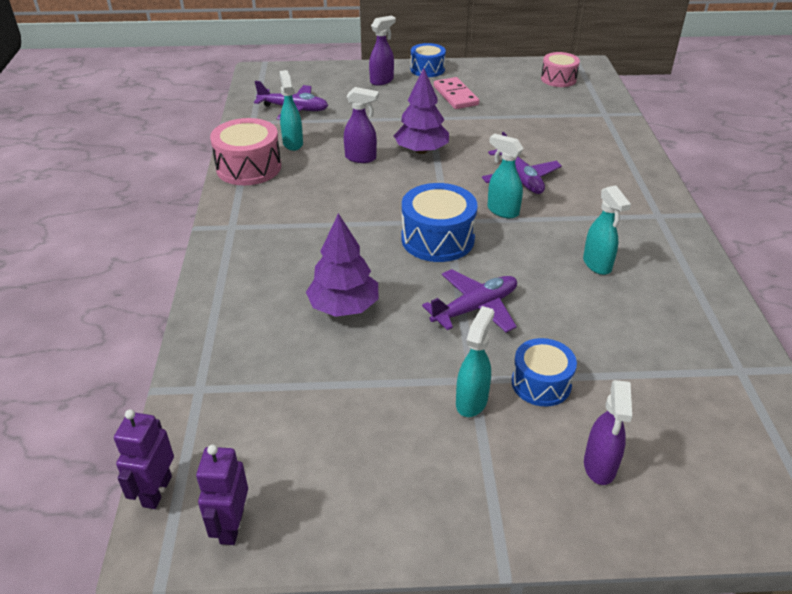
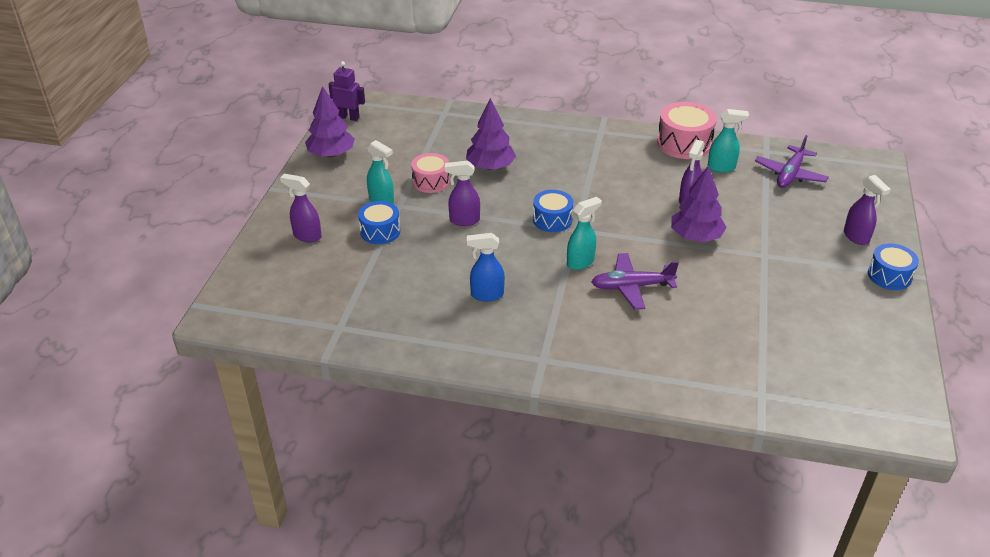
camera: 105 degrees right, 0 degrees up
(156, 491) = (382, 99): purple robot -> none
(366, 512) = (331, 154): none -> purple tree
(437, 239) = (552, 220): blue drum -> blue drum, size x0.65
(455, 96) = (816, 283): pink domino -> none
(475, 308) = (464, 220): purple plane -> purple spray bottle
(558, 79) = (864, 382): pink drum -> pink drum (431, 181)
(597, 265) = (486, 295): turquoise spray bottle -> blue spray bottle

